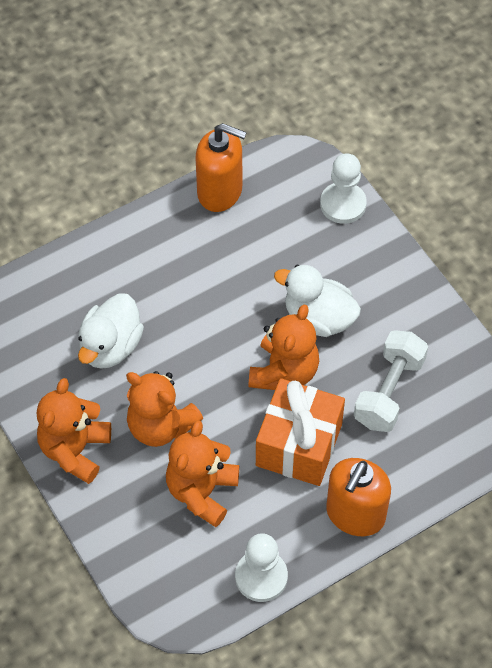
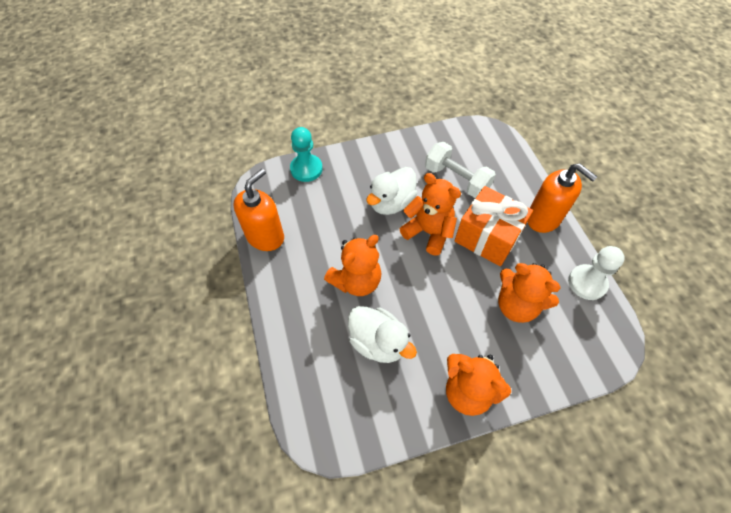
camera: 75 degrees left, 0 degrees up
(160, 426) = (457, 321): orange teddy bear -> orange teddy bear (356, 281)
(343, 204) = (306, 169): white pawn -> turquoise pawn

